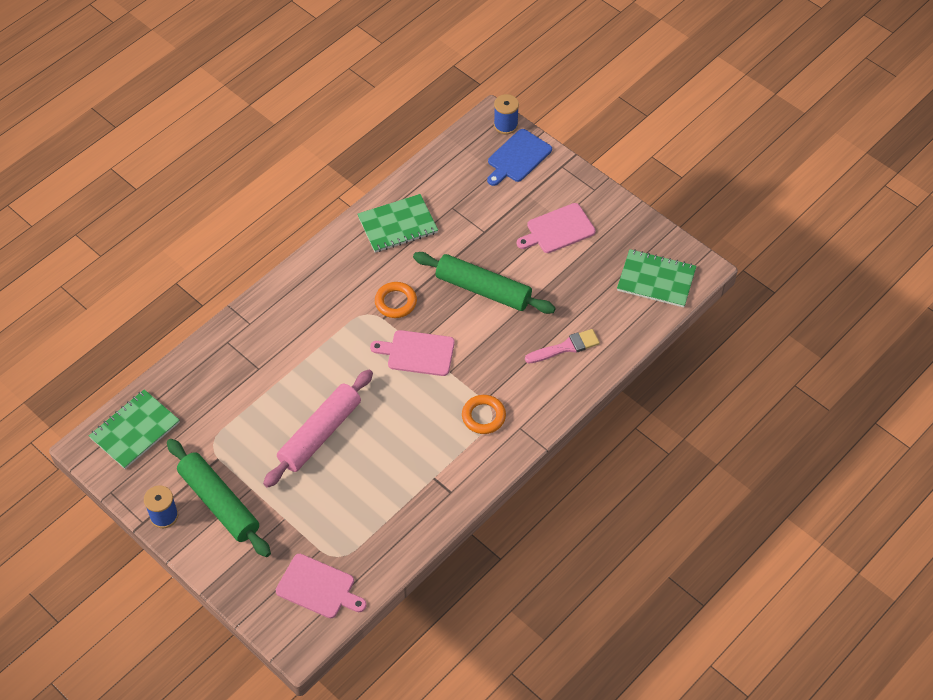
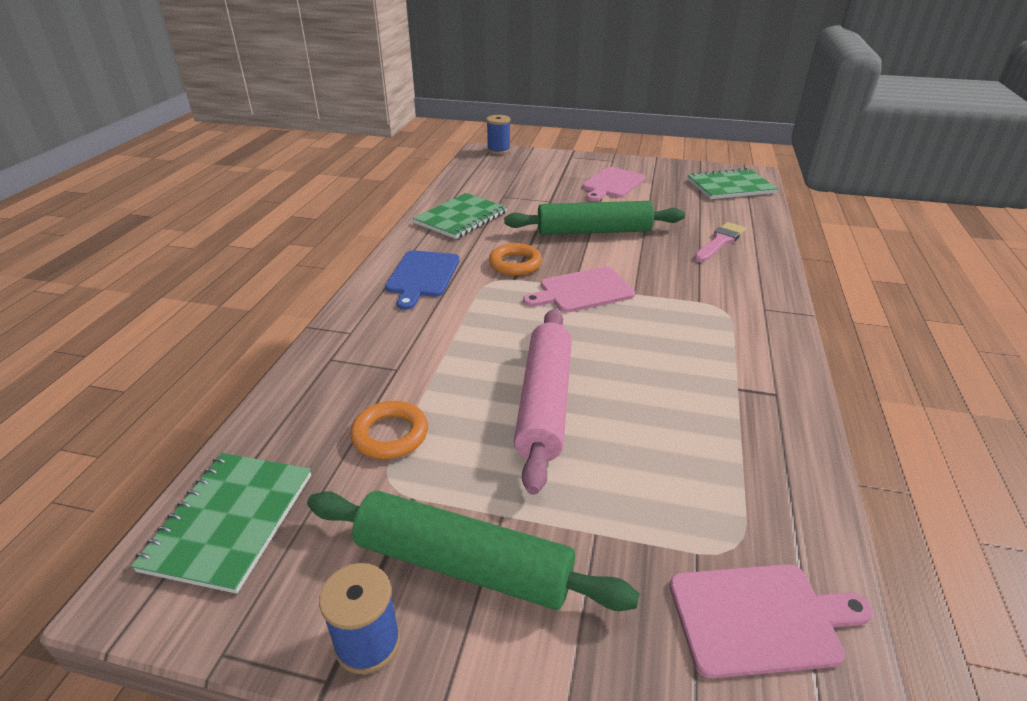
camera: 30 degrees left, 20 degrees down
(483, 416) = (716, 314): orange ring -> orange ring (390, 434)
(517, 157) = (528, 161): blue cutting board -> blue cutting board (422, 276)

